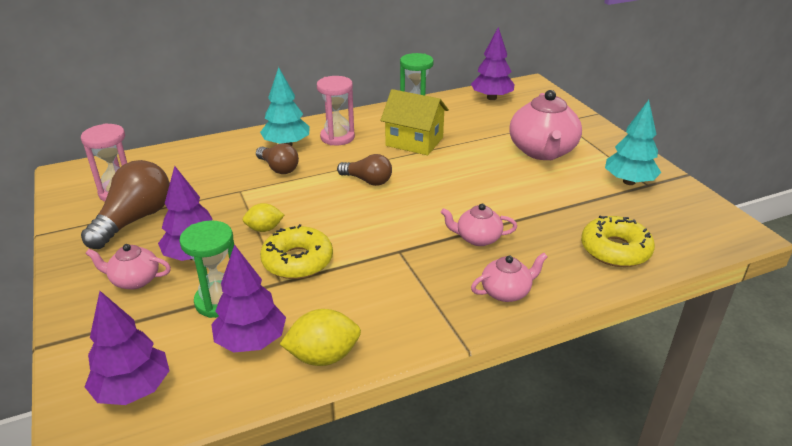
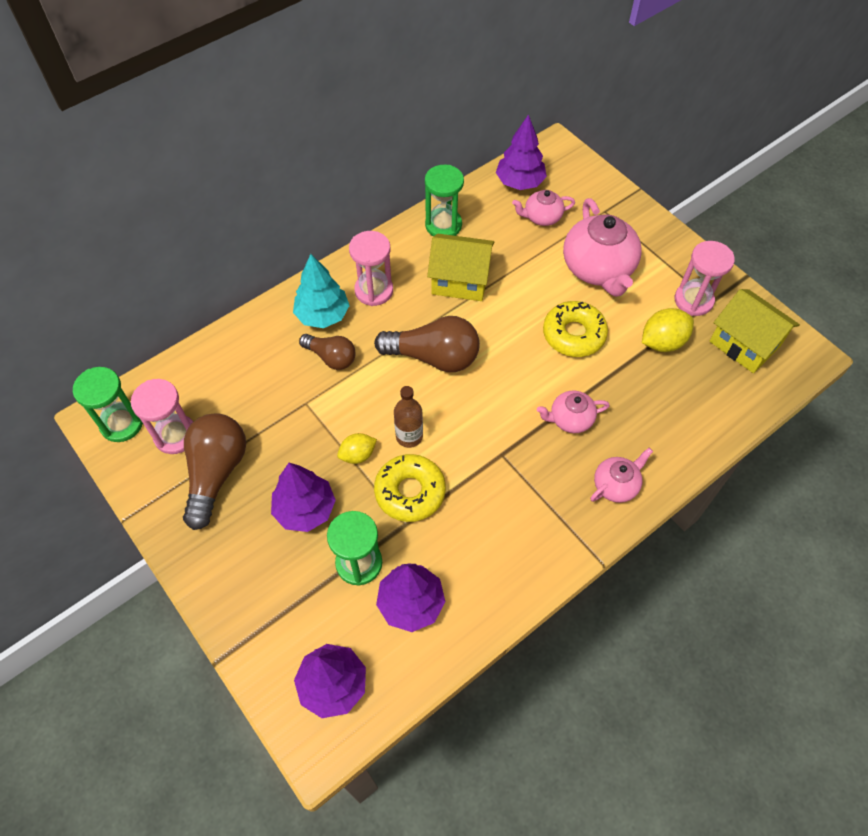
camera: 15 degrees left, 25 degrees up
(82, 179) = (122, 424): none -> green hourglass
(134, 280) = (263, 557): pink teapot -> pink teapot (541, 217)
(318, 225) = (409, 436): none -> brown bottle
(323, 356) = (482, 604): yellow lemon -> yellow lemon (662, 342)
(367, 180) = (433, 357): brown light bulb -> brown light bulb, size x1.64
(615, 250) = (699, 405): yellow donut -> yellow donut (573, 334)
(629, 182) = (693, 300): turquoise tree -> pink hourglass
(674, 216) = (744, 344): none -> yellow house

